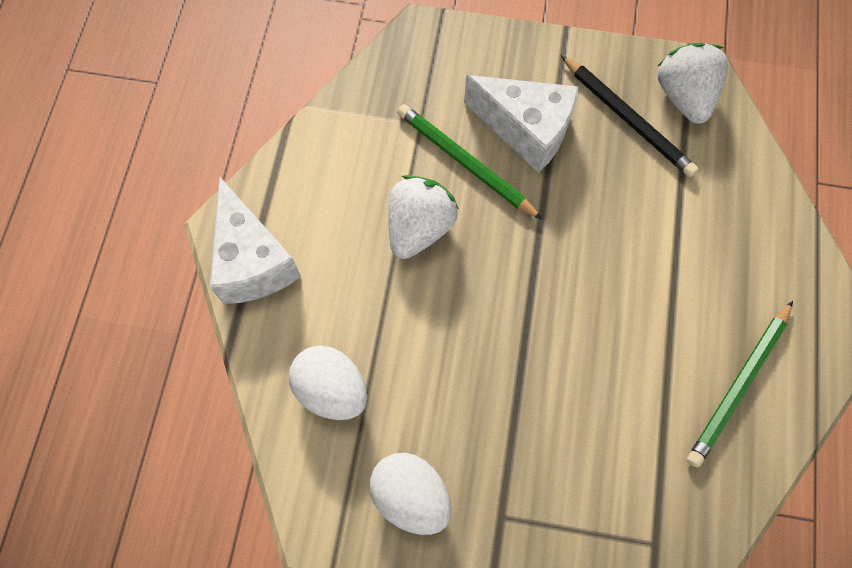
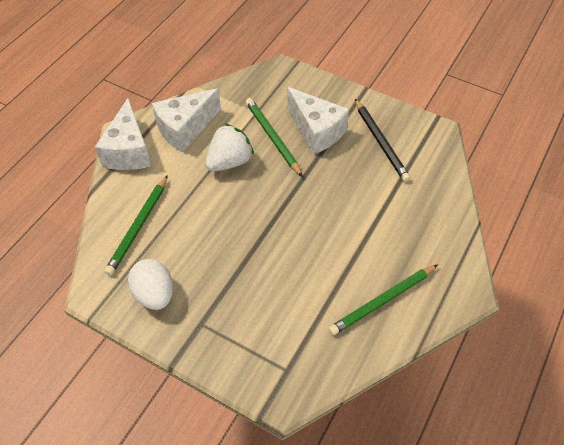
camera: 20 degrees right, 15 degrees down
(323, 191) = (185, 129): none -> white cheese
(332, 389) = (138, 226): white egg -> green pencil
(684, 96) = (421, 140): white strawberry -> none

